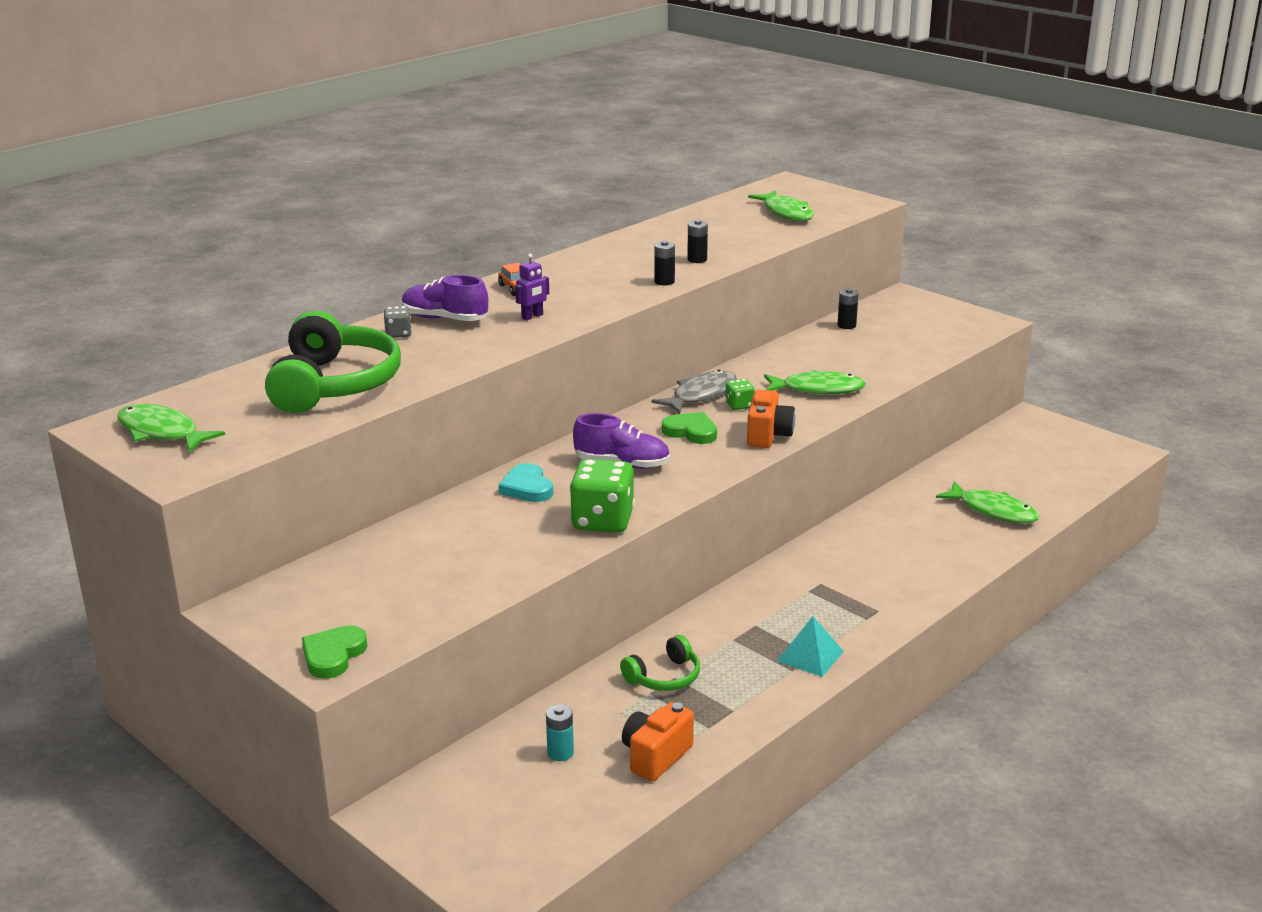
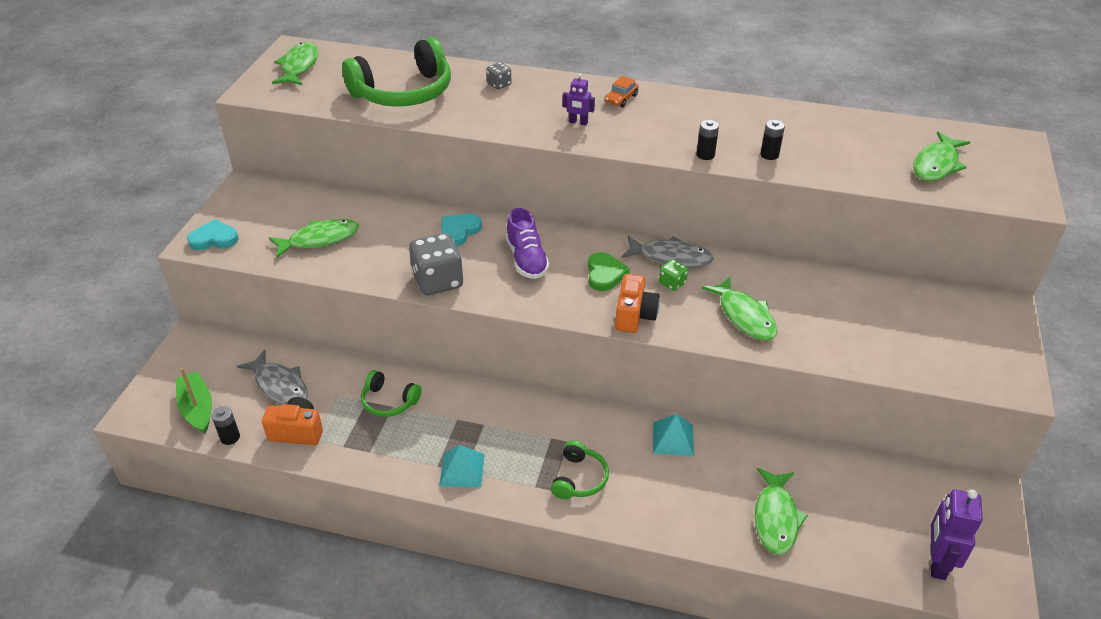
camera: 60 degrees right, 15 degrees up
(333, 655) = (214, 239): green heart -> turquoise heart
(433, 577) = (319, 239): none -> green fish
(445, 319) = (539, 91): purple shoe -> none
(538, 832) = (197, 408): none -> green boat
(560, 753) = (280, 385): turquoise battery -> grey fish
(602, 521) = (438, 281): green dice -> grey dice
(768, 435) = (634, 316): orange camera -> orange camera turned 60 degrees counterclockwise
(846, 325) = (891, 292): black battery -> black battery (230, 437)
(864, 527) = (673, 439): none -> turquoise pyramid
(875, 591) = (579, 478): none -> green headphones
(1082, 462) = (937, 562): none -> purple robot

